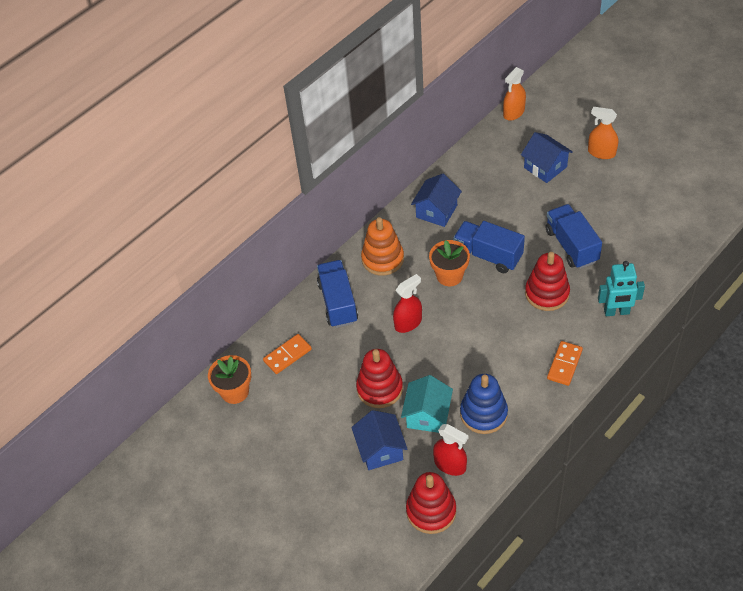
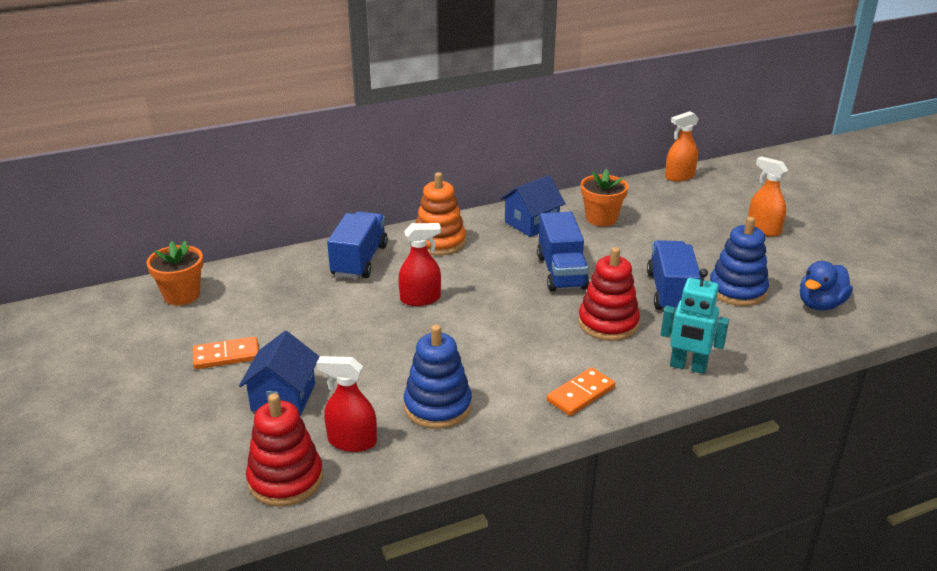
camera: 20 degrees right, 20 degrees down
(287, 355) = (265, 284): orange domino -> orange domino (226, 356)
(379, 388) = (336, 343): red stacking toy -> none
(427, 415) = (368, 385): turquoise house -> none
(449, 275) = (502, 275): orange flower pot -> orange flower pot (601, 218)
(450, 465) = (352, 441): red spray bottle -> red spray bottle turned 135 degrees clockwise
(488, 255) = (561, 272): blue truck -> blue truck turned 150 degrees counterclockwise
(545, 167) = (685, 223): blue house -> none
(613, 226) = (737, 290): none -> blue stacking toy
(671, 218) = (820, 304): none -> blue duck

